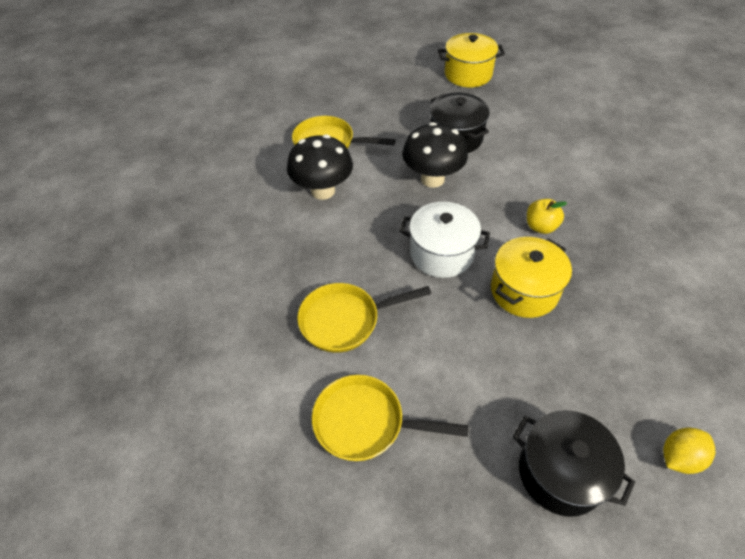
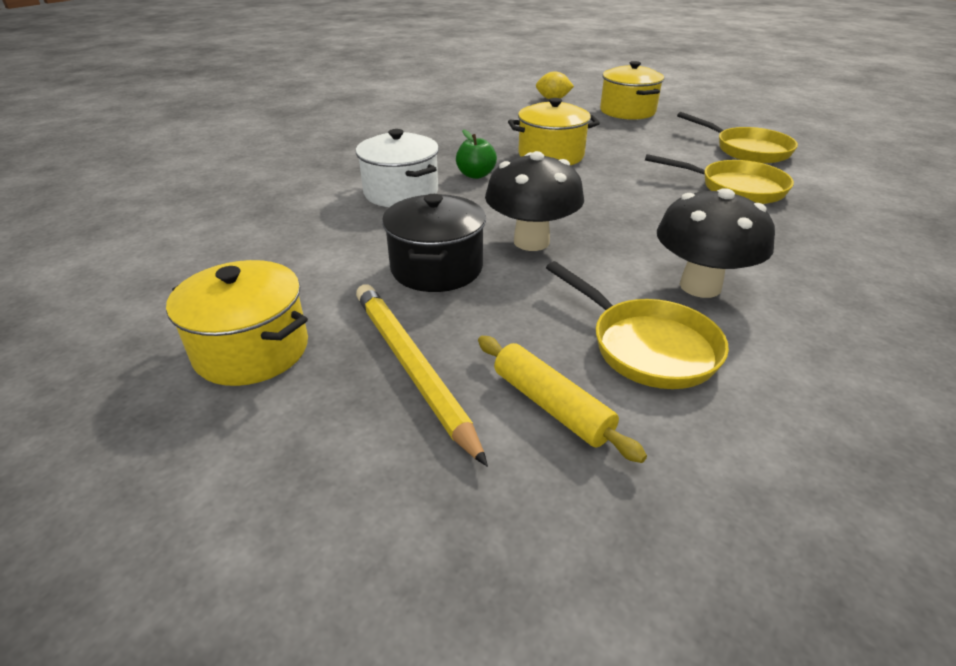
camera: 145 degrees left, 15 degrees down
(346, 105) = (551, 406): none -> yellow rolling pin
(407, 95) = (412, 366): none -> yellow pencil
(441, 253) = (597, 191): white pot -> white pot (401, 192)
(540, 227) = (476, 175): yellow apple -> green apple
(560, 473) = (627, 111): black pot -> yellow pot

